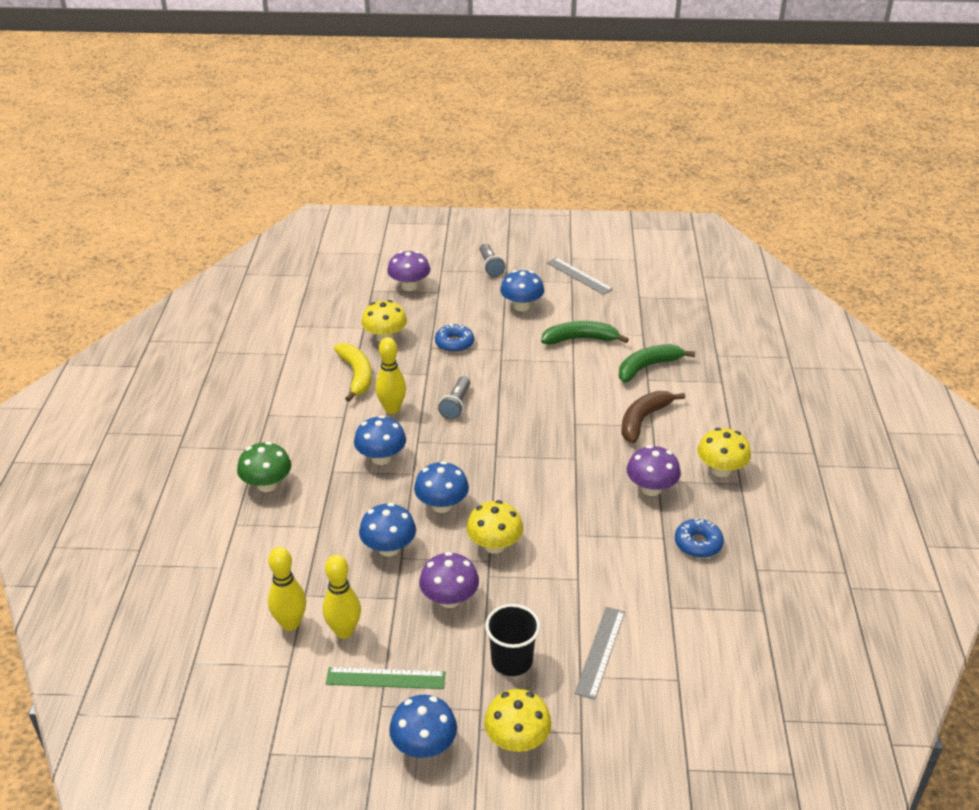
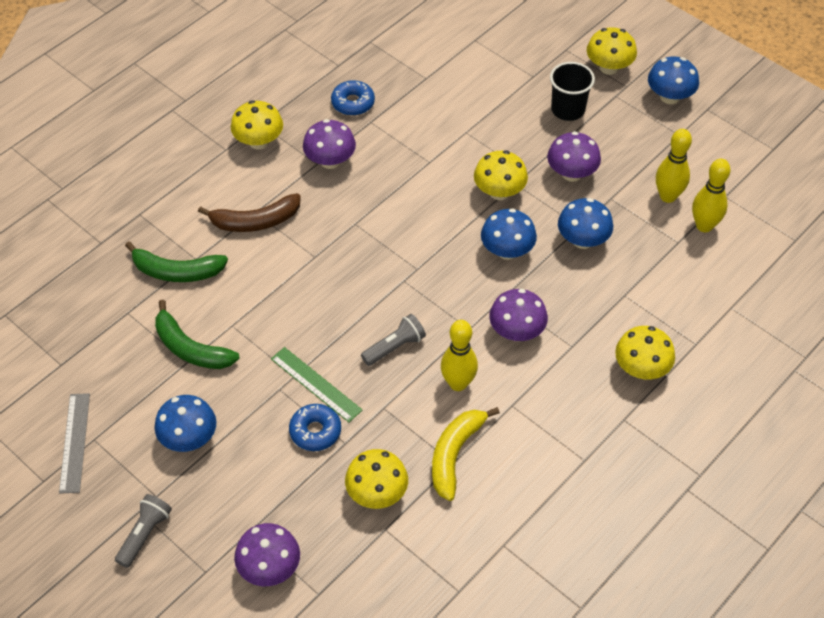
camera: 140 degrees left, 15 degrees up
(267, 485) = (641, 369): green mushroom -> yellow mushroom
(381, 458) = (516, 331): blue mushroom -> purple mushroom
(385, 678) = (662, 148): green ruler -> green ruler (316, 384)
(600, 651) = (504, 81): grey ruler -> none

